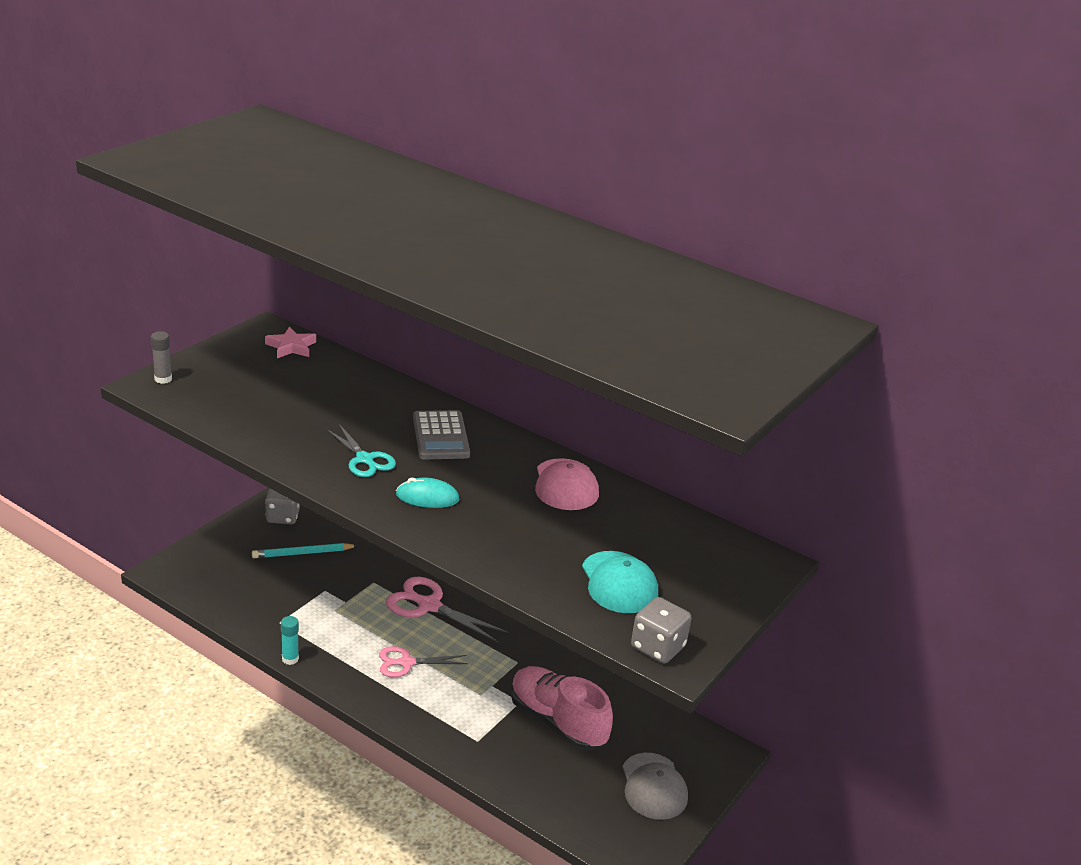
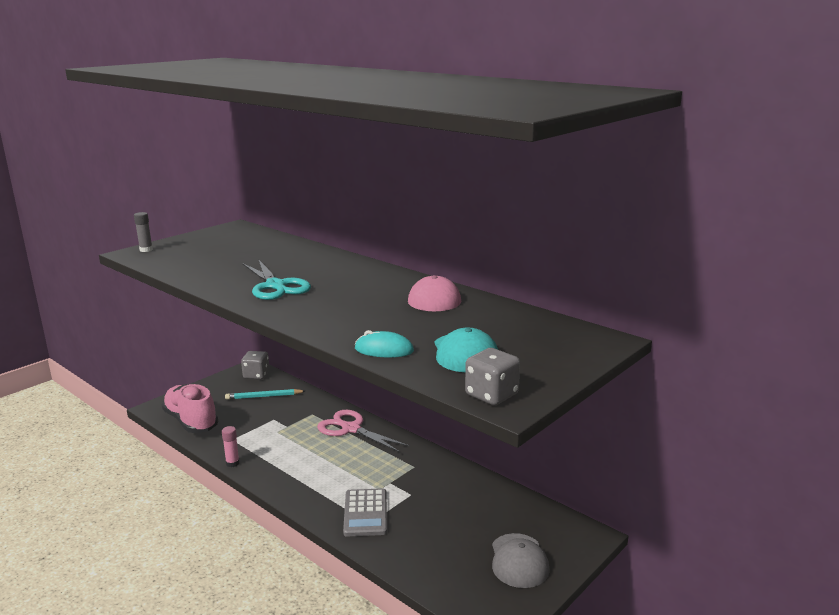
camera: 10 degrees right, 10 degrees down
(290, 659) = (232, 463): turquoise glue stick -> pink glue stick
(291, 347) = (248, 234): pink star -> none
(364, 459) = (275, 286): turquoise scissors -> turquoise scissors, size x1.51
(406, 663) = (324, 466): pink scissors -> none
(427, 497) = (316, 305): turquoise mouse -> turquoise mouse (384, 350)
(440, 436) = (341, 274): grey calculator -> grey calculator (365, 513)
(557, 722) = (440, 509): pink shoe -> pink shoe (191, 421)

